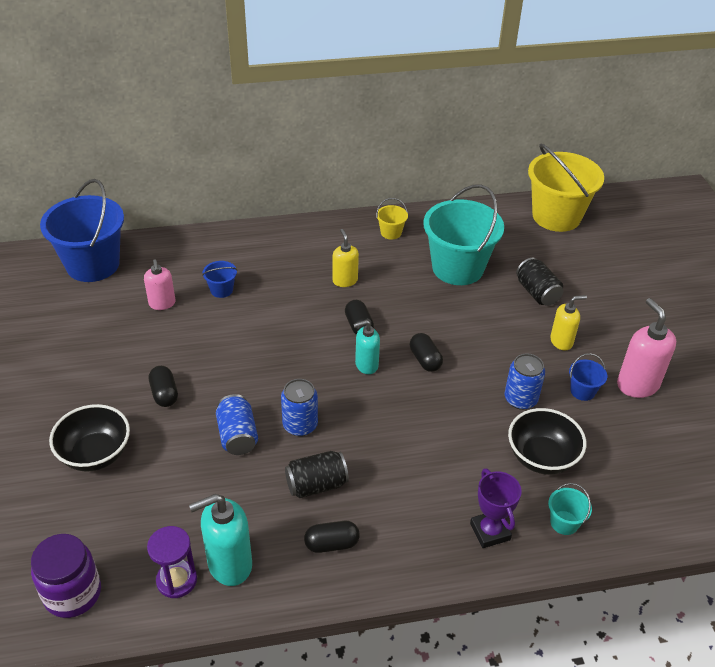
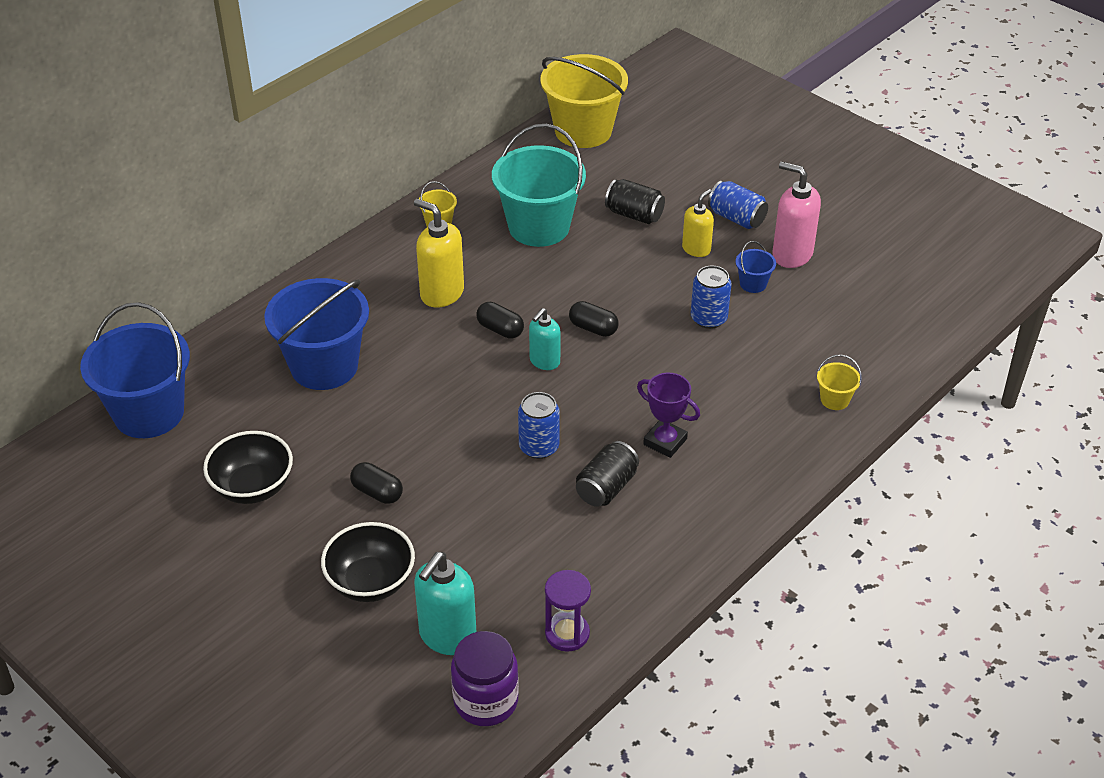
camera: 35 degrees left, 0 degrees up
(162, 303) = (275, 411): pink soap dispenser -> none
(221, 290) = (324, 366): blue bucket -> blue bucket, size x2.38
(229, 564) = (599, 594): turquoise soap dispenser -> turquoise soap dispenser (447, 636)
(237, 436) = (490, 488): blue can -> blue can (736, 218)
(331, 544) = (668, 526): black capsule -> none
(345, 280) = (441, 293): yellow soap dispenser -> yellow soap dispenser, size x1.58
(490, 531) = (785, 440): purple trophy -> purple trophy (665, 442)
(541, 457) = (770, 358): black bowl -> black bowl (253, 487)
(564, 522) = (834, 399): turquoise bucket -> yellow bucket

